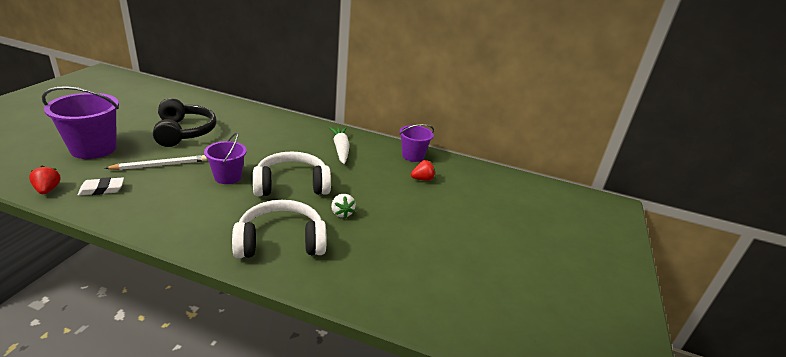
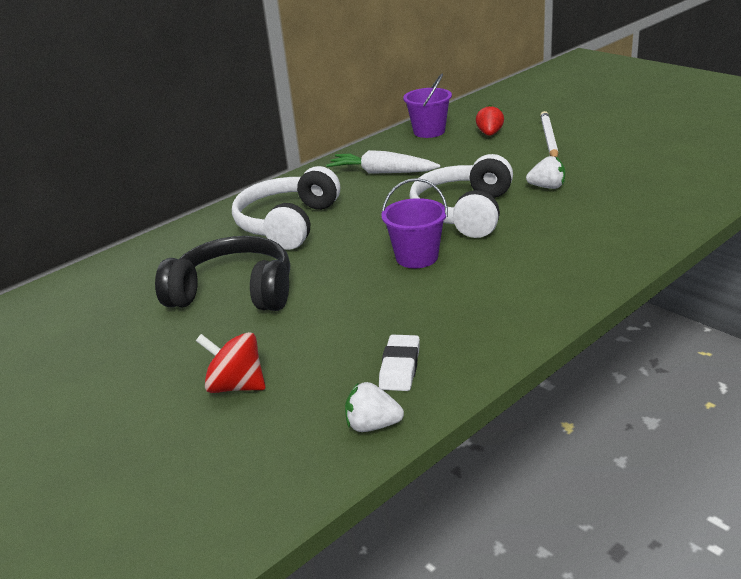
camera: 55 degrees left, 0 degrees up
(48, 190) = (372, 425): red strawberry -> white strawberry
(93, 149) = (236, 386): purple bucket -> red spinning top
(160, 165) = (345, 314): white pencil -> white pencil (549, 139)
(281, 241) = (597, 228): white headphones -> white headphones (287, 224)

